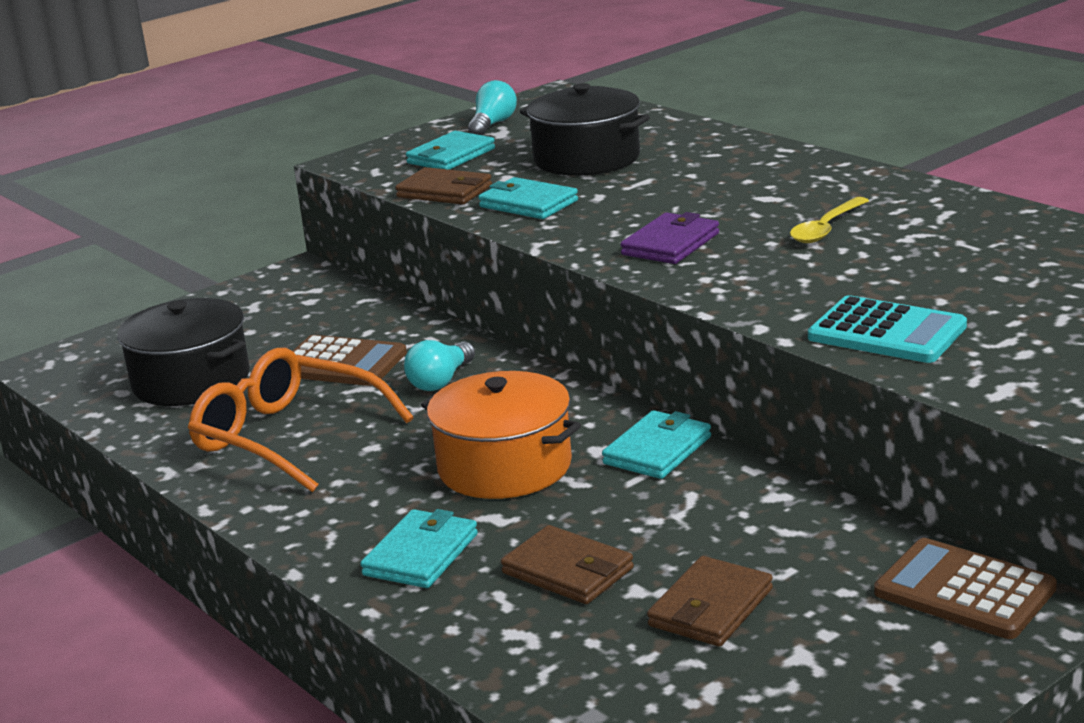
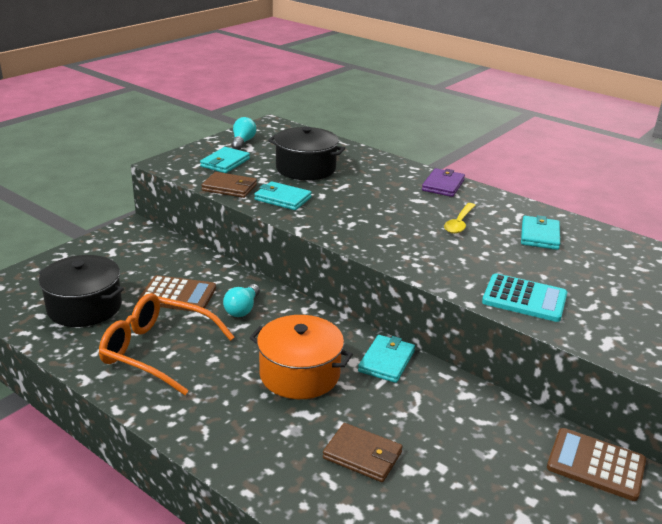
camera: 15 degrees left, 5 degrees up
(421, 554) = (267, 444): turquoise wallet -> turquoise wallet (539, 235)
(670, 244) = (376, 231): purple wallet -> purple wallet (443, 185)
(710, 608) = (457, 482): brown wallet -> none

